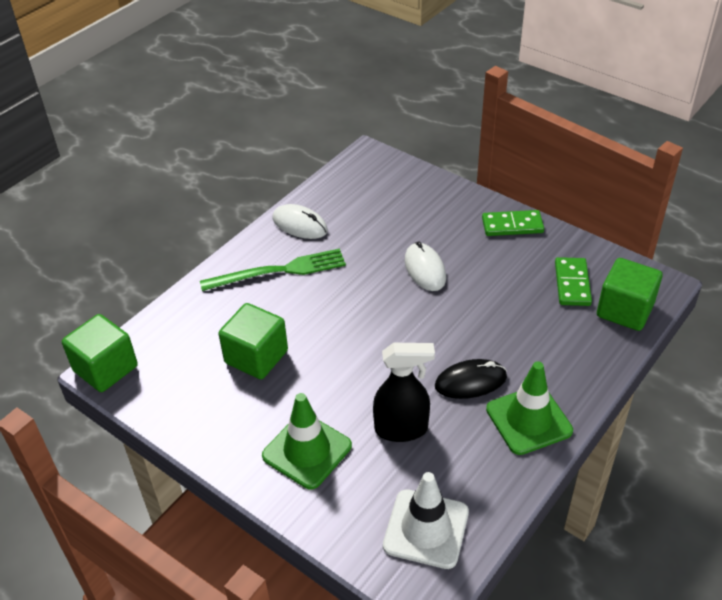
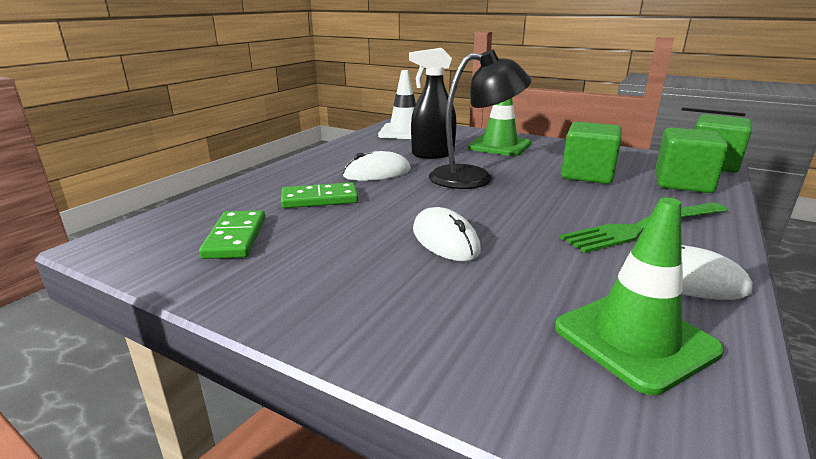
camera: 170 degrees right, 20 degrees down
(372, 362) = (474, 177): none -> black lamp
(470, 382) = (377, 173): black mouse -> white mouse
(512, 225) = (300, 304): green domino -> green domino (319, 199)
(528, 420) = (328, 161): green traffic cone -> green traffic cone (635, 339)
(624, 310) = (183, 219): green cube -> green cube (682, 183)

